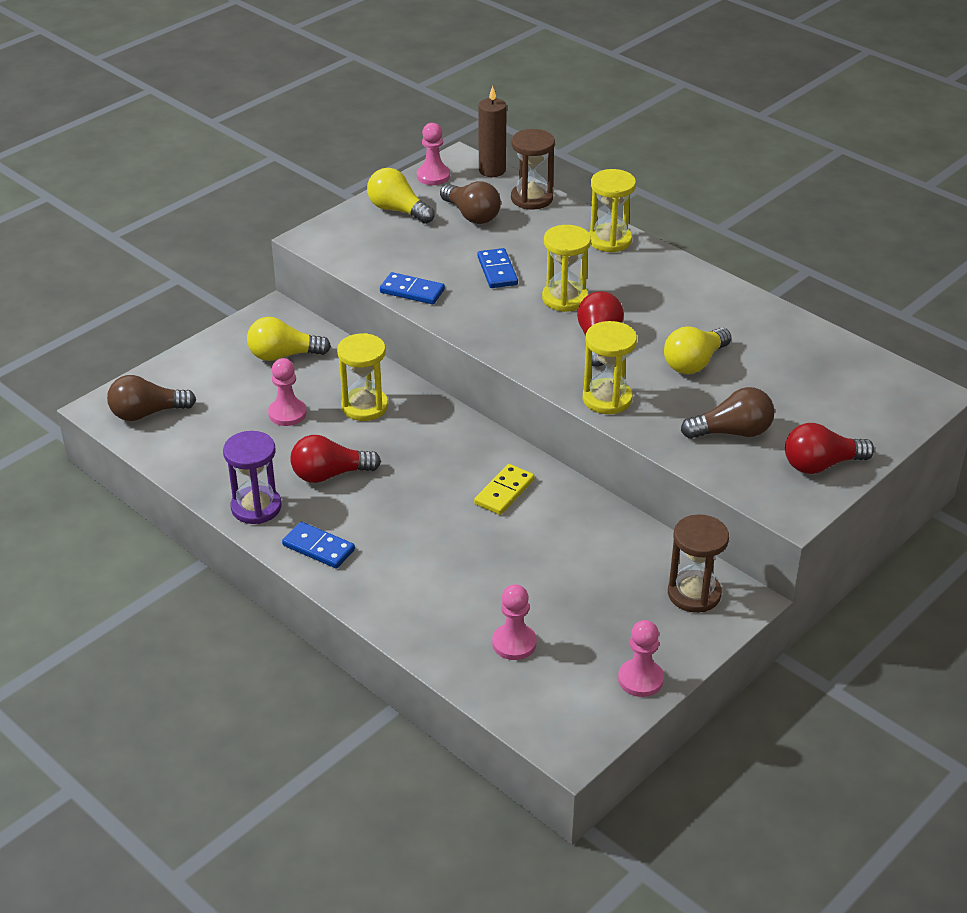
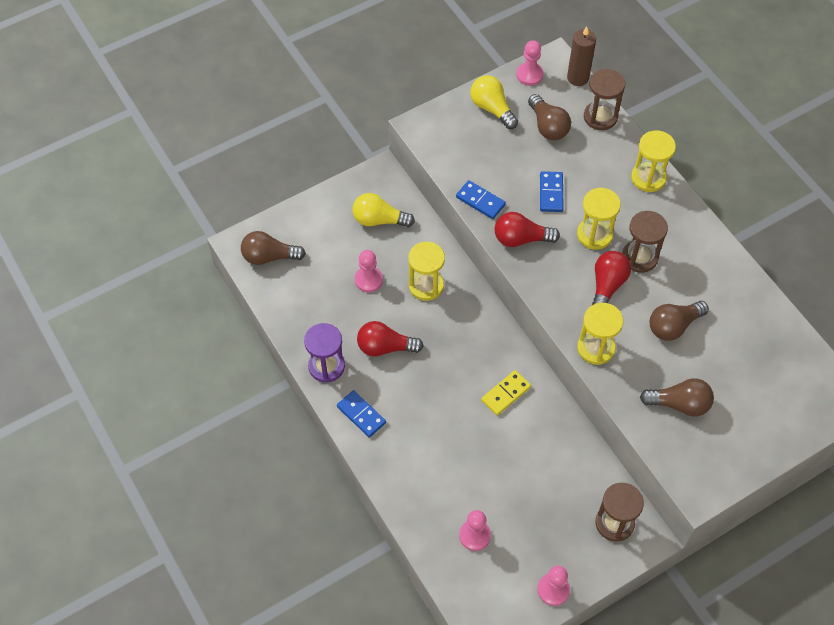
camera: 15 degrees right, 20 degrees up
(627, 309) = (639, 257): none -> brown hourglass
(694, 363) = (673, 326): yellow light bulb -> brown light bulb
(821, 465) = (735, 453): red light bulb -> red light bulb (521, 239)

